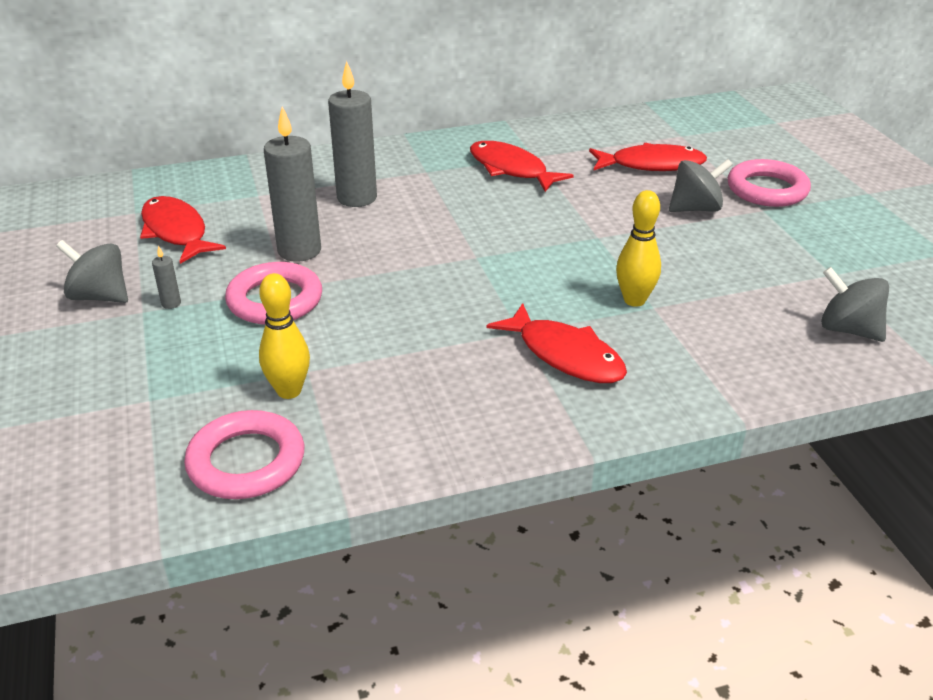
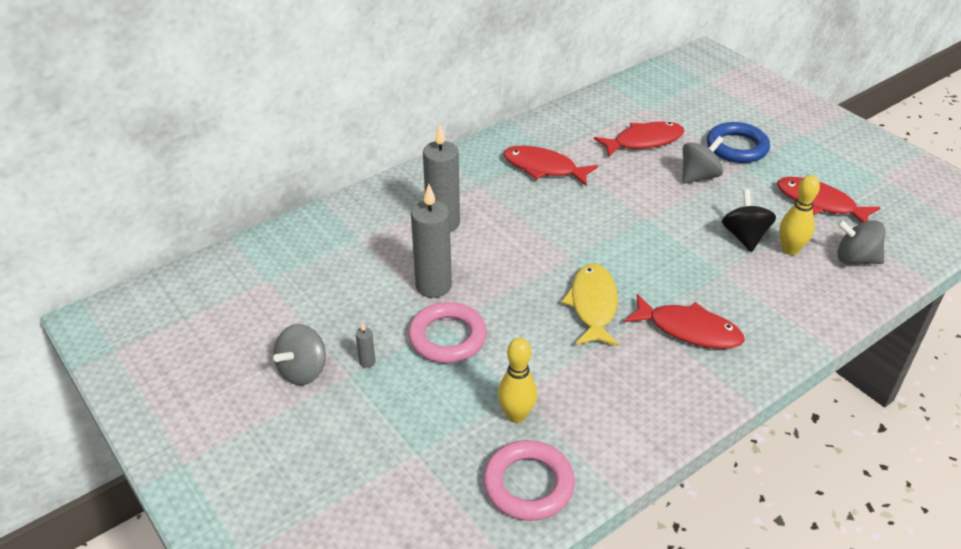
camera: 20 degrees left, 5 degrees up
(100, 296) = (303, 371): grey spinning top -> grey spinning top turned 60 degrees counterclockwise
(176, 232) = (319, 292): red fish -> red fish (819, 203)
(465, 306) = (593, 305): none -> yellow fish
(634, 300) = (706, 269): yellow bowling pin -> yellow bowling pin (790, 250)
(710, 277) = (744, 236): none -> black spinning top
(767, 189) = (737, 147): pink ring -> blue ring

